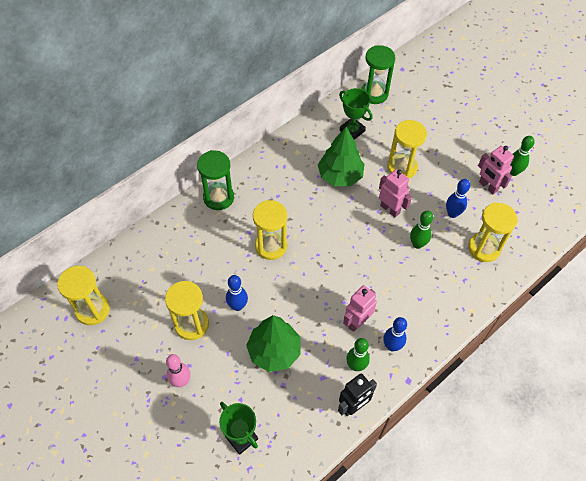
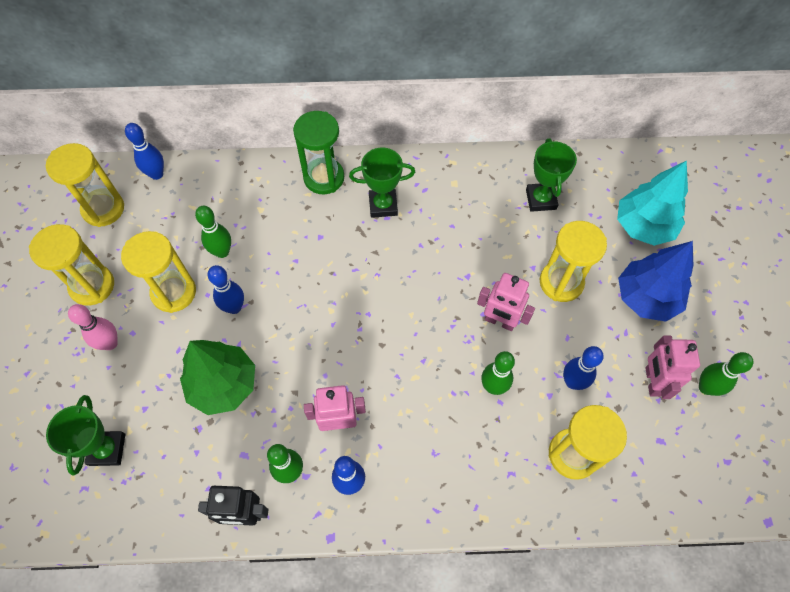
camera: 40 degrees right, 5 degrees up
(107, 265) = (156, 174): none -> blue bowling pin
(198, 281) = (222, 252): none -> green bowling pin
(269, 190) = (383, 205): none -> green trophy
(271, 246) = (327, 268): yellow hourglass -> yellow hourglass (92, 286)
(340, 176) = (477, 242): green tree -> none
(374, 94) = (609, 173): green hourglass -> none
(390, 209) = (499, 321): pink robot -> pink robot turned 120 degrees clockwise
(415, 111) = (643, 226): none -> turquoise tree
(449, 147) = (646, 298): none -> blue tree

